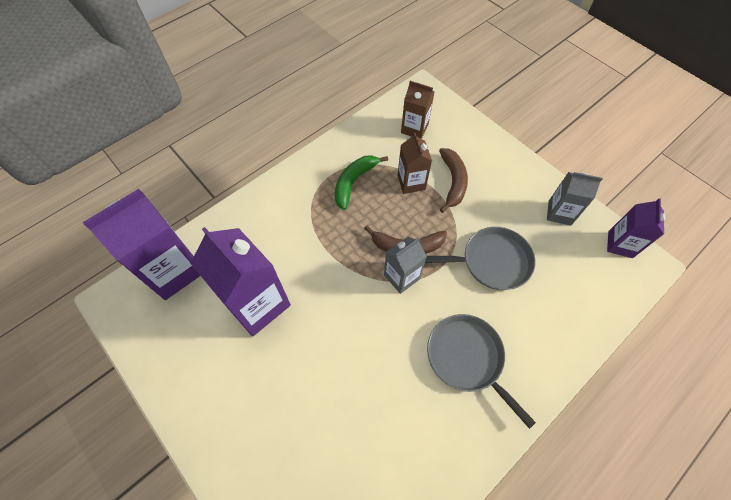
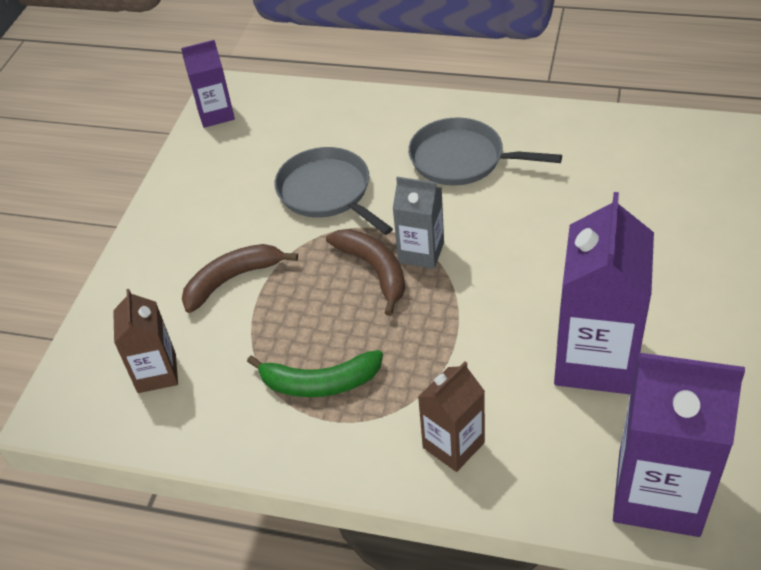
camera: 120 degrees left, 15 degrees down
(411, 182) = (268, 320): brown carton -> brown carton (453, 445)
(467, 358) = (462, 159): grey pan -> grey pan turned 90 degrees clockwise
(559, 213) = (207, 170): grey carton -> none

